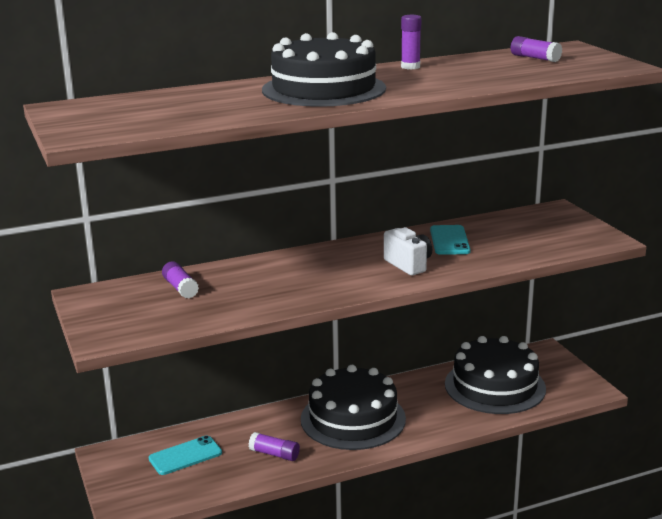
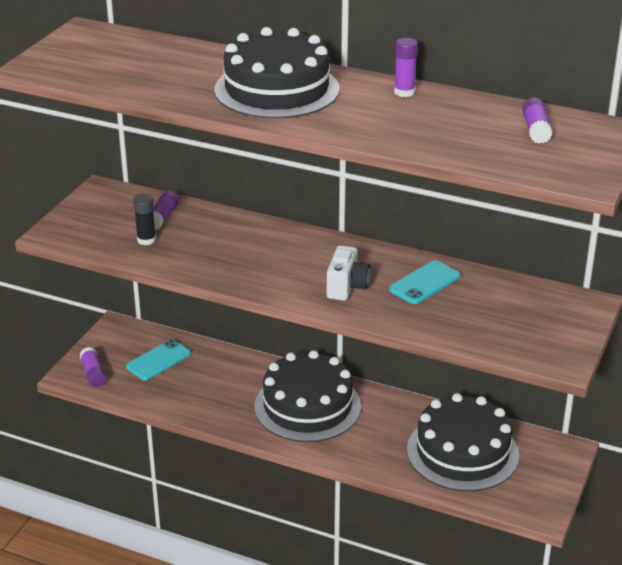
camera: 45 degrees right, 10 degrees up
(185, 456) = (158, 360): turquoise phone -> turquoise phone turned 60 degrees counterclockwise
(199, 306) = (146, 240): none -> black glue stick
(274, 454) = (213, 397): purple glue stick -> purple glue stick (93, 373)

